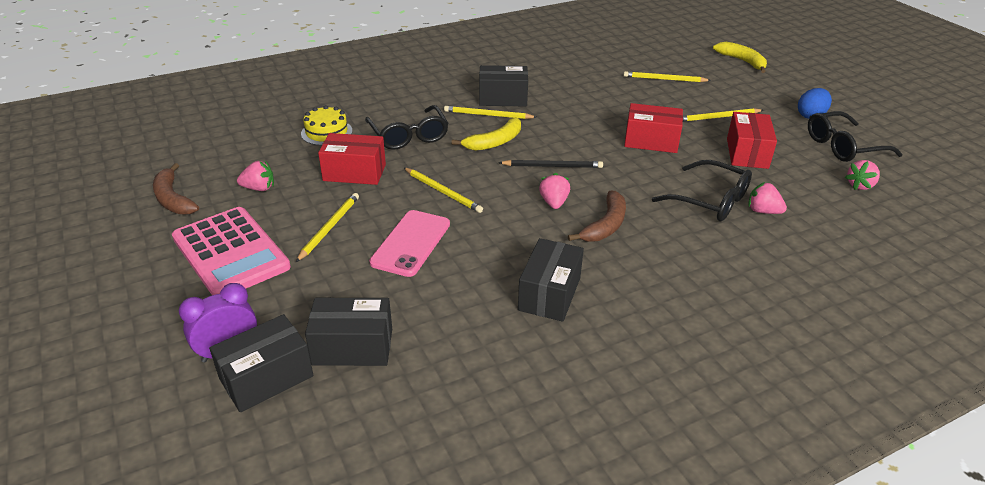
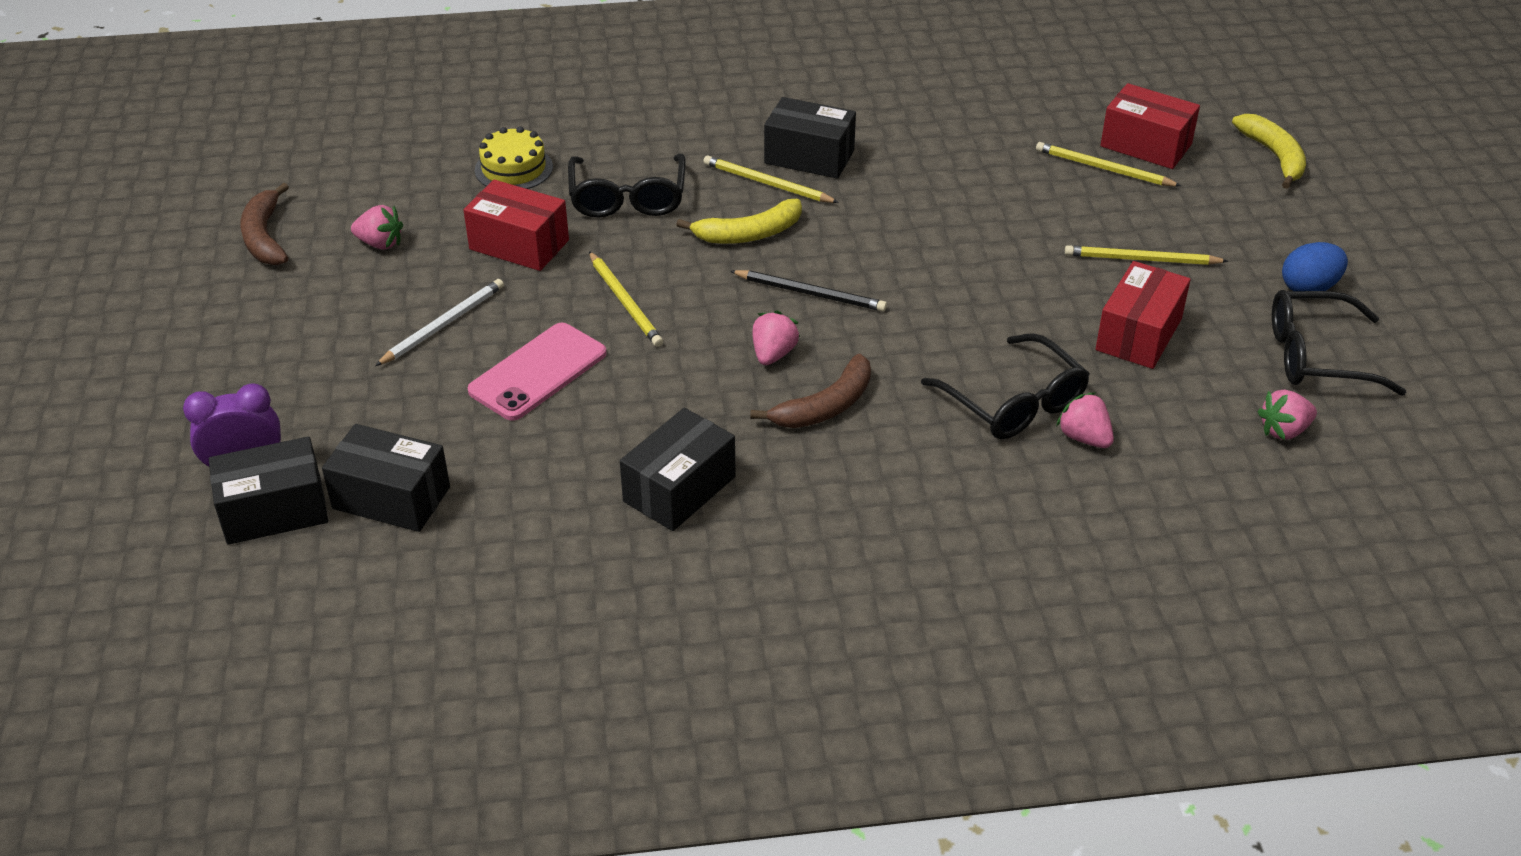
camera: 20 degrees right, 5 degrees up
(230, 252) = (303, 333): pink calculator -> none
(329, 228) = (443, 325): yellow pencil -> white pencil
(651, 141) = (995, 281): red box -> red box (1146, 145)

